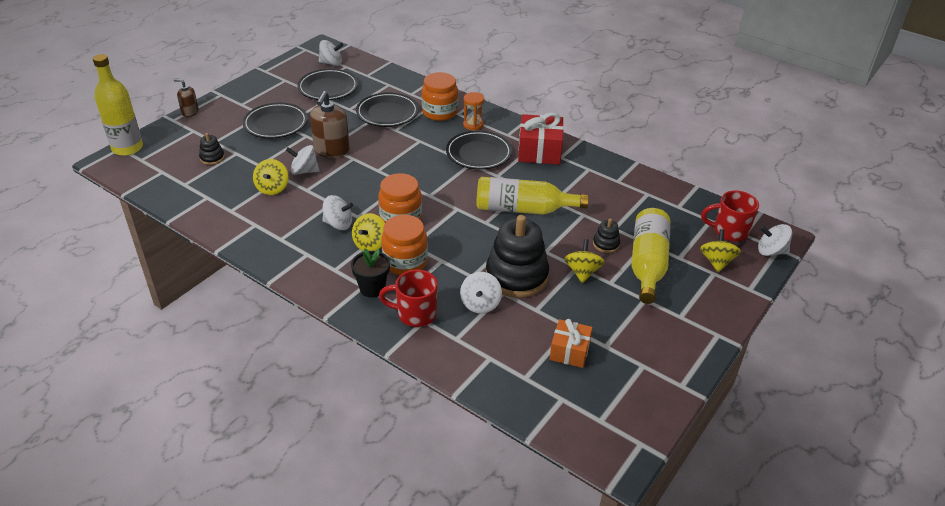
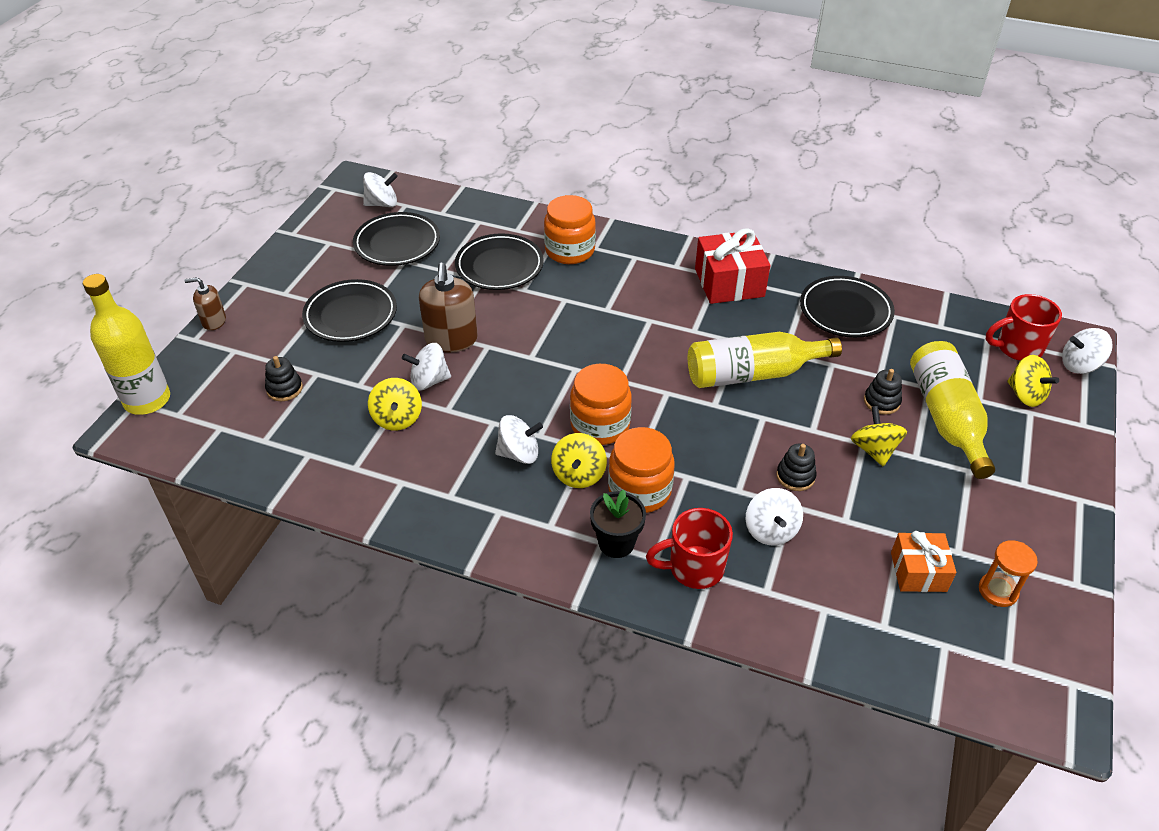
camera: 15 degrees left, 5 degrees up
(473, 125) = (623, 260): orange hourglass -> orange hourglass (998, 591)
(478, 153) = (653, 303): black plate -> black plate (845, 311)
(516, 276) = (795, 476): black stacking toy -> black stacking toy, size x0.44
(716, 262) = (1025, 395): yellow spinning top -> yellow spinning top turned 150 degrees clockwise

